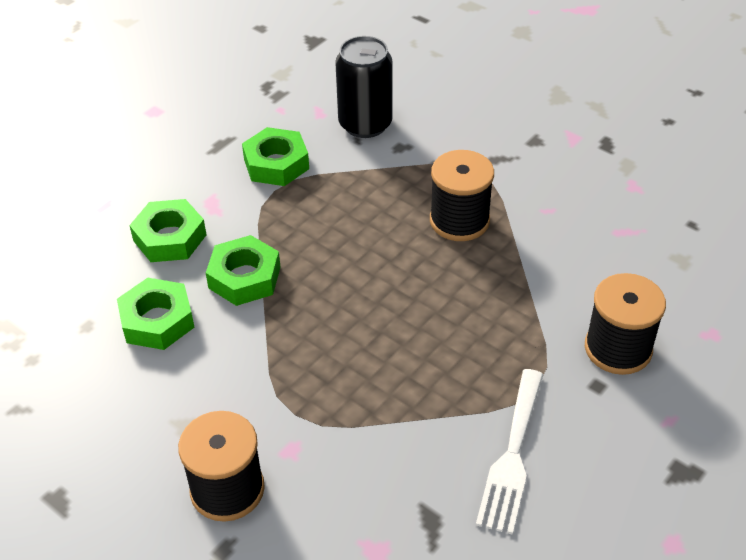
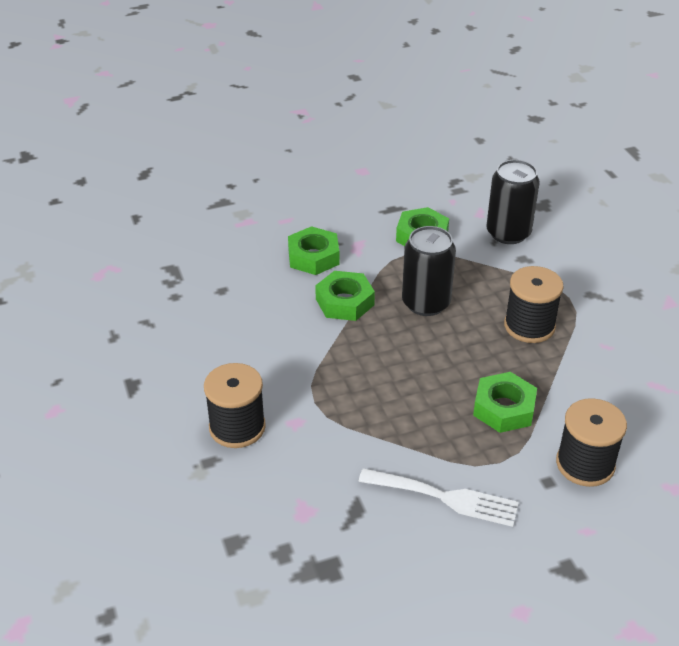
camera: 30 degrees right, 5 degrees down
(157, 320) = (268, 305): green nut -> green nut (504, 408)
(335, 240) = (426, 303): none -> black can
(512, 456) = (445, 497): white fork -> white fork turned 120 degrees counterclockwise

